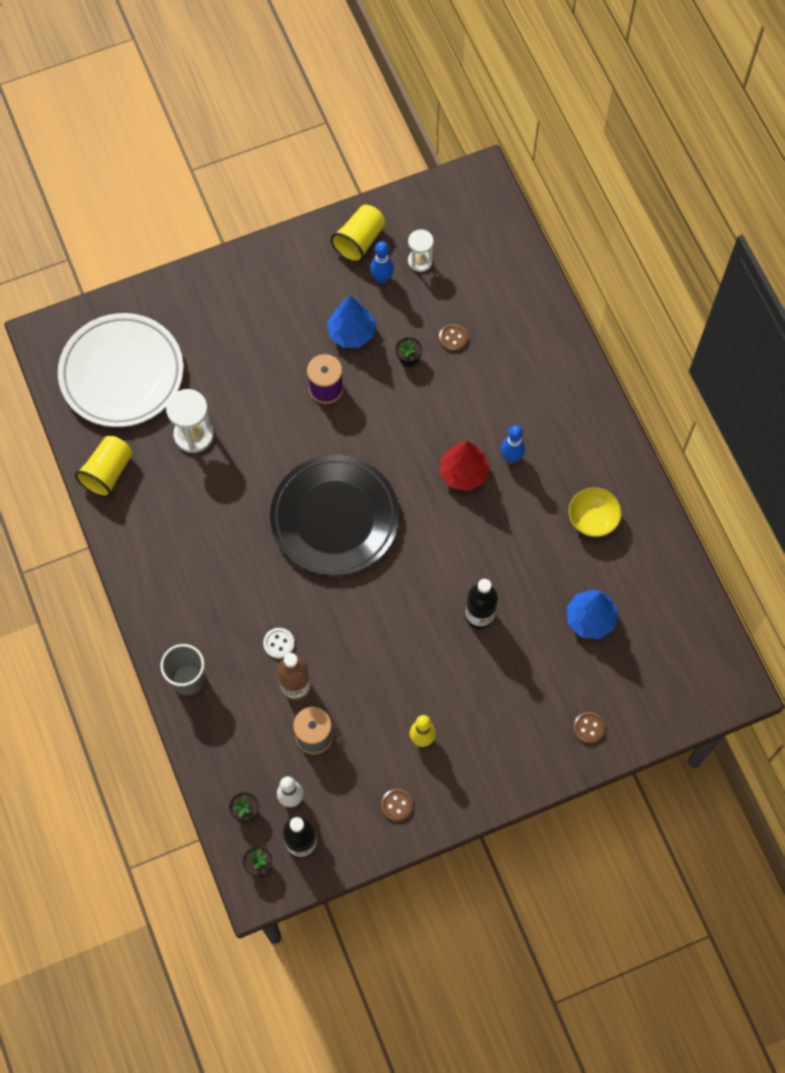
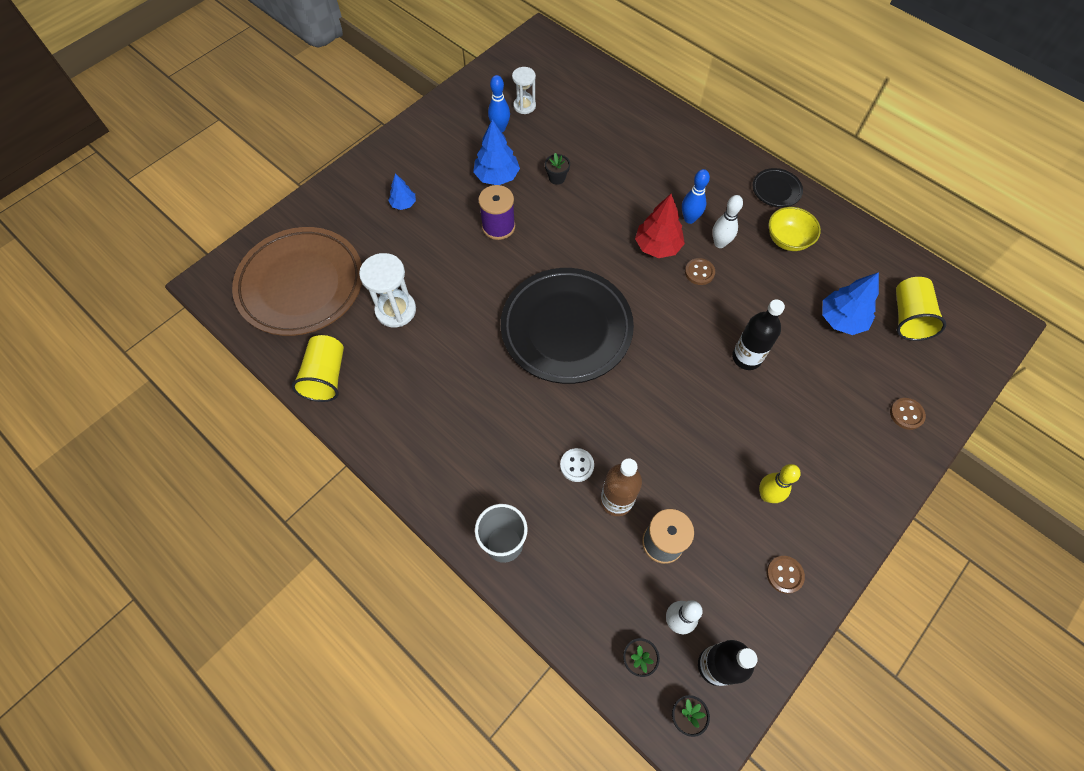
camera: 25 degrees left, 5 degrees down
(122, 374) = (301, 285): white plate -> brown plate
(249, 326) = (403, 204): none -> blue tree
(359, 241) = (466, 109): yellow cup -> yellow cup (908, 317)
(453, 338) = (585, 150): brown button -> brown button (699, 272)
(525, 495) = (719, 243): none -> white bowling pin
(616, 463) = (776, 190): none -> black plate

